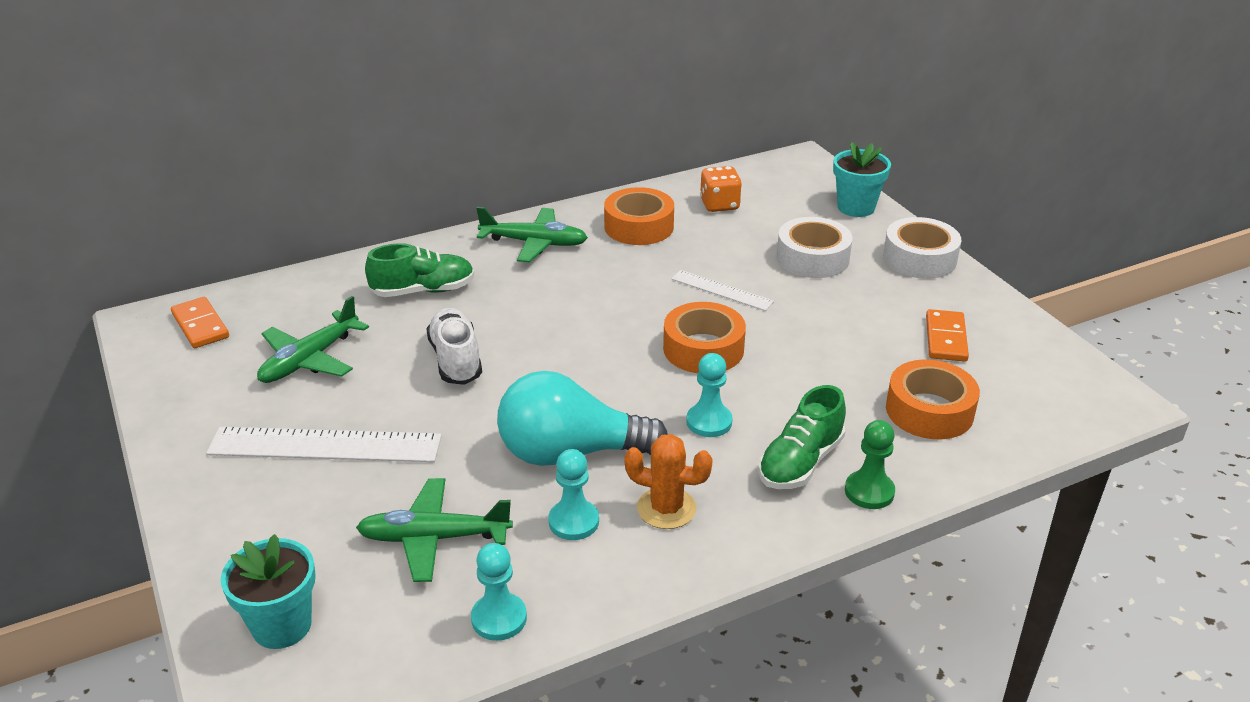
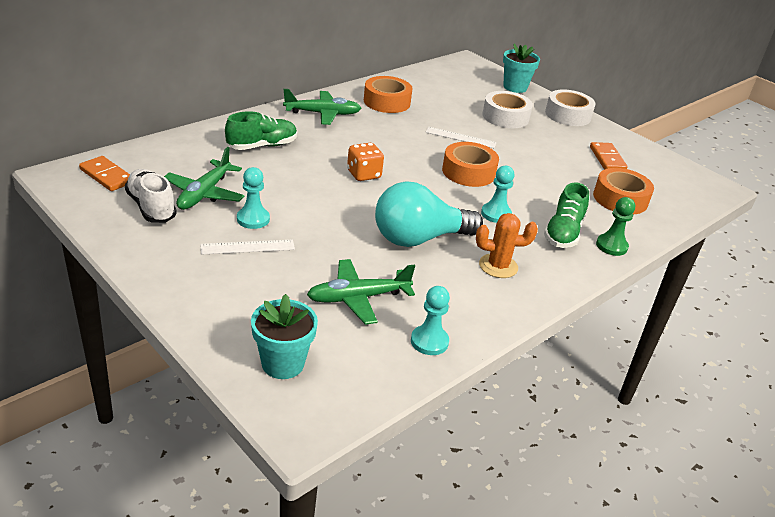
camera: 20 degrees left, 0 degrees up
(325, 445) = (247, 247): white ruler -> white ruler, size x0.56
(456, 360) = (310, 188): white shoe -> white shoe (151, 207)
(573, 521) = (444, 279): turquoise pawn -> turquoise pawn (253, 219)
(719, 205) = (431, 88): orange dice -> orange dice (363, 174)

